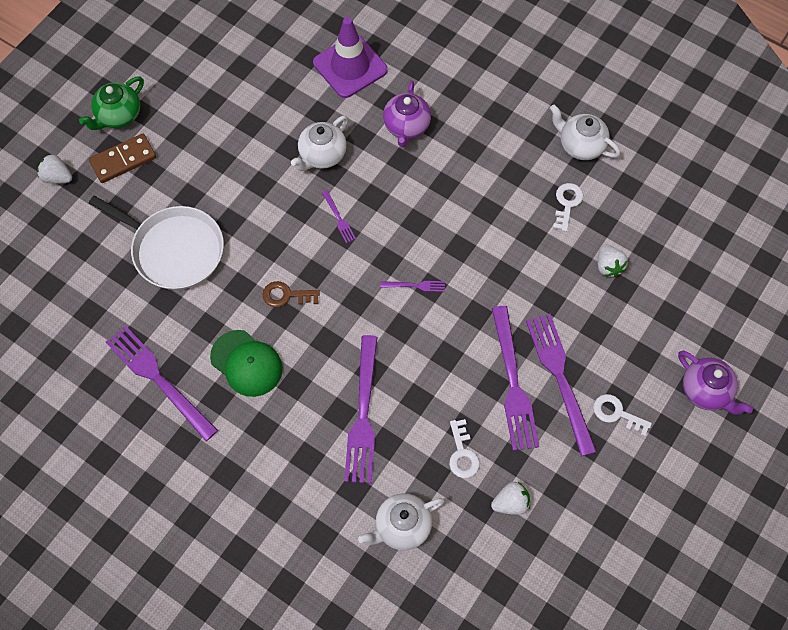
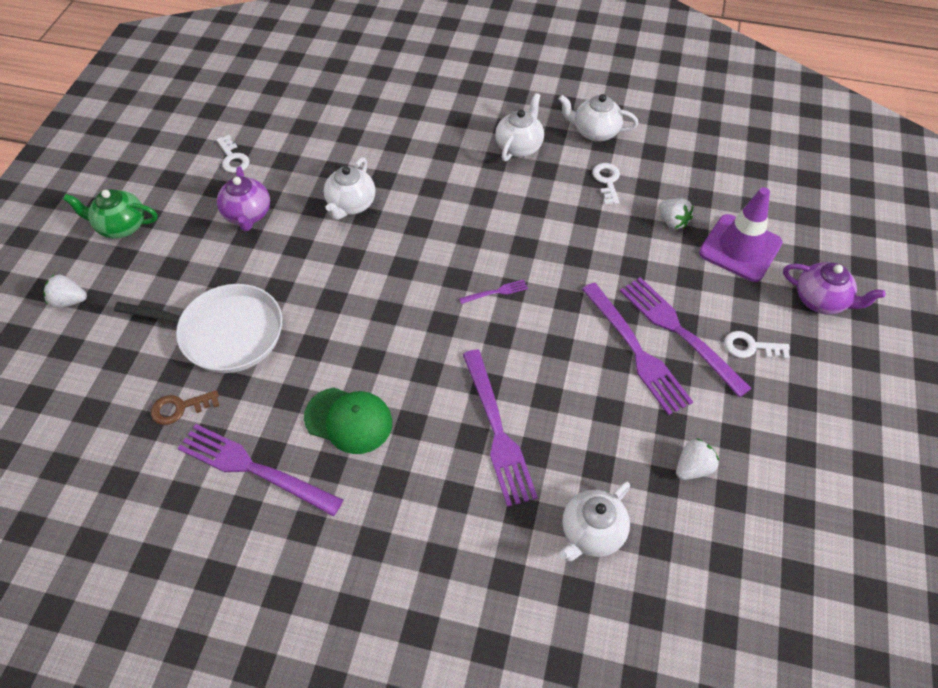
camera: 20 degrees left, 10 degrees down
(118, 116) = (121, 226): green teapot -> green teapot turned 75 degrees clockwise
(123, 160) = (140, 265): brown domino -> none
(286, 295) = (365, 340): brown key -> brown key (180, 408)
(338, 218) = (391, 254): purple fork -> none
(350, 66) = (348, 125): purple traffic cone -> purple traffic cone (740, 248)
(406, 127) = (424, 159): purple teapot -> purple teapot (247, 215)
(462, 454) = (619, 435): white key -> white key (233, 158)
(500, 140) = (519, 146): none -> white teapot

